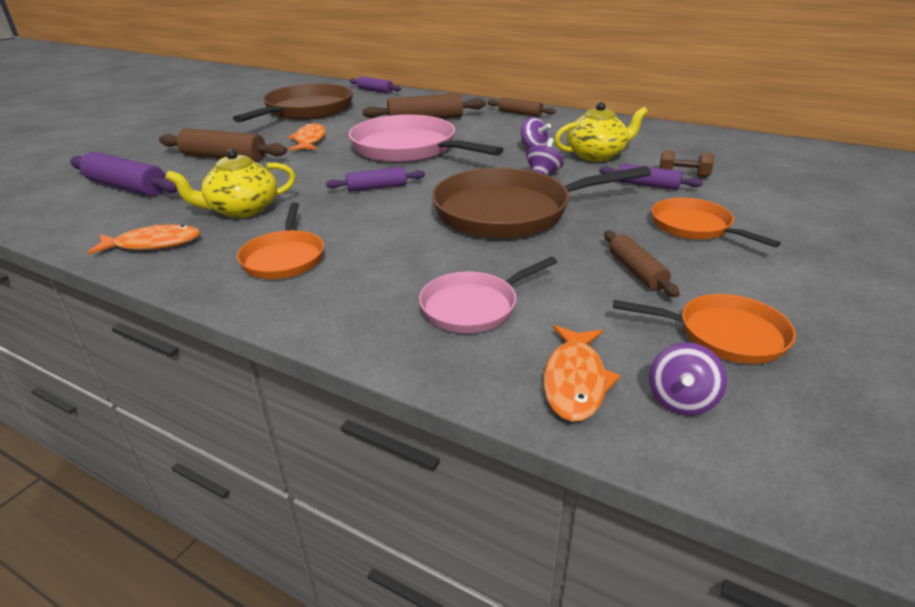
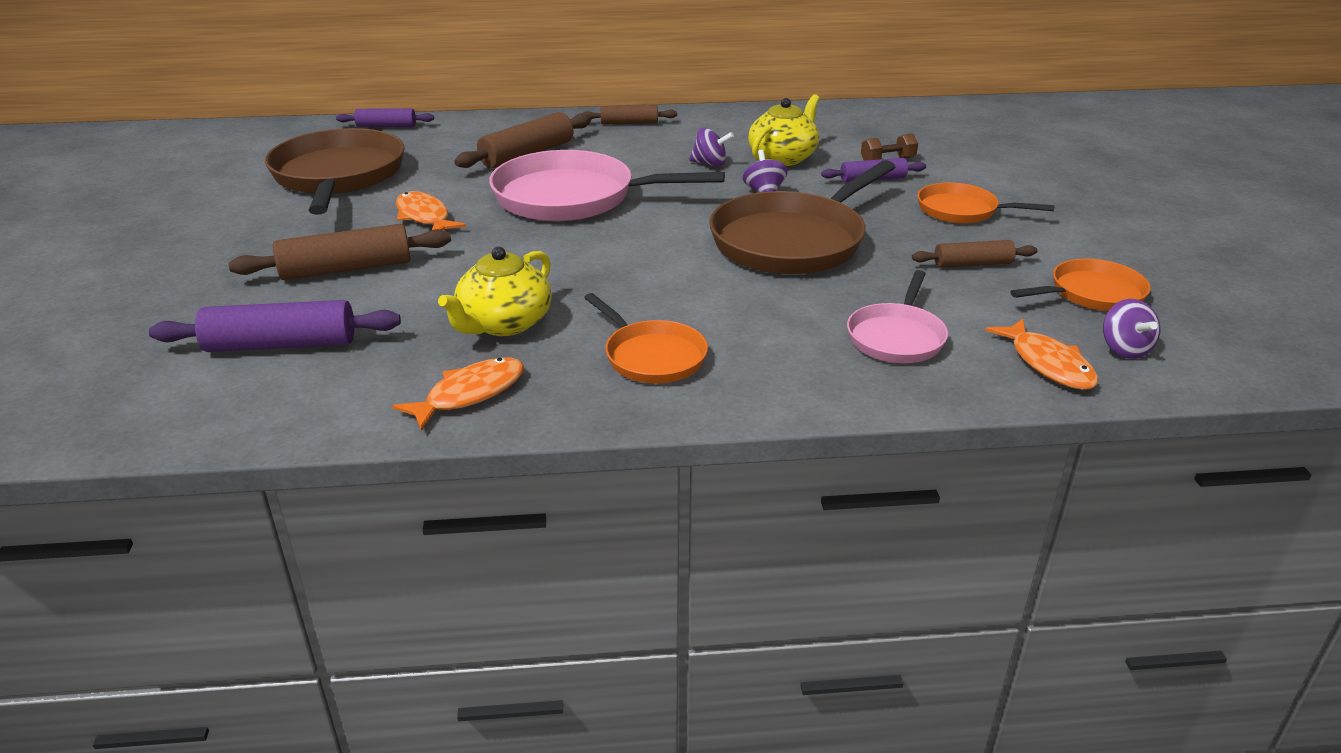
camera: 35 degrees left, 0 degrees up
(377, 187) = (616, 253): purple rolling pin -> none
(636, 271) = (972, 264): brown rolling pin -> brown rolling pin turned 45 degrees counterclockwise

